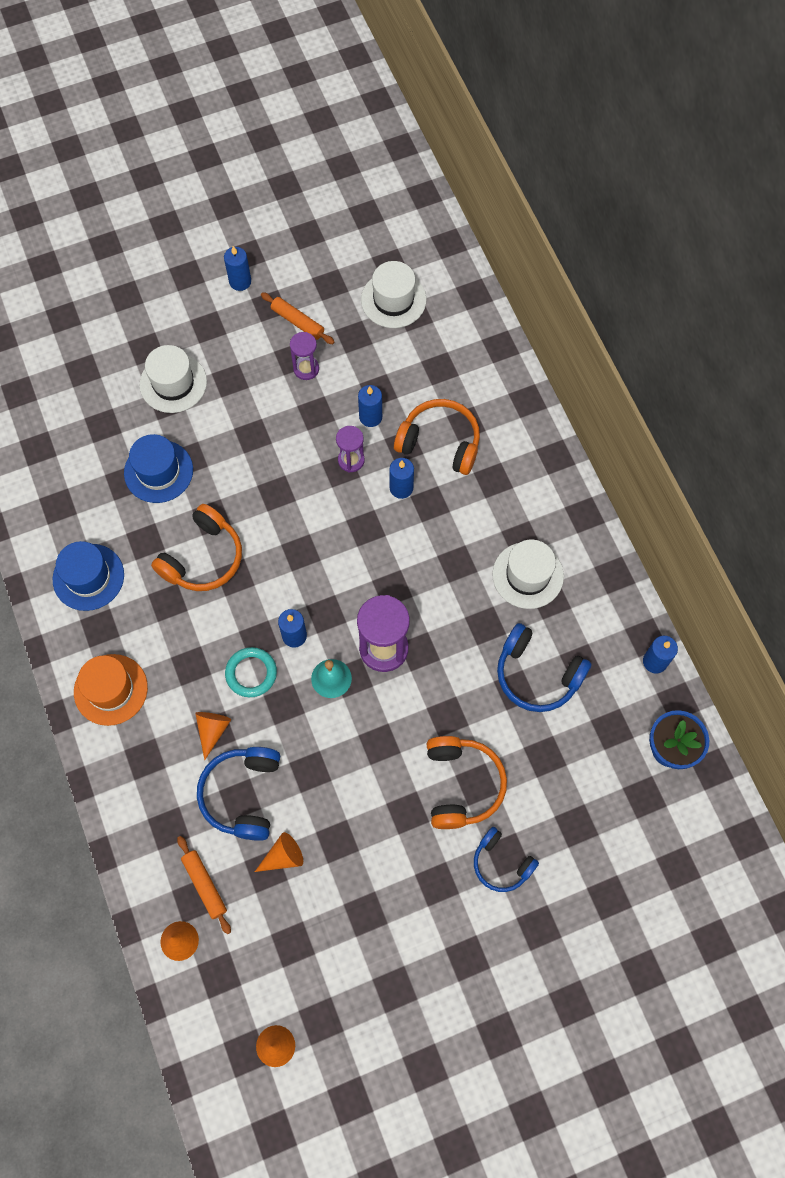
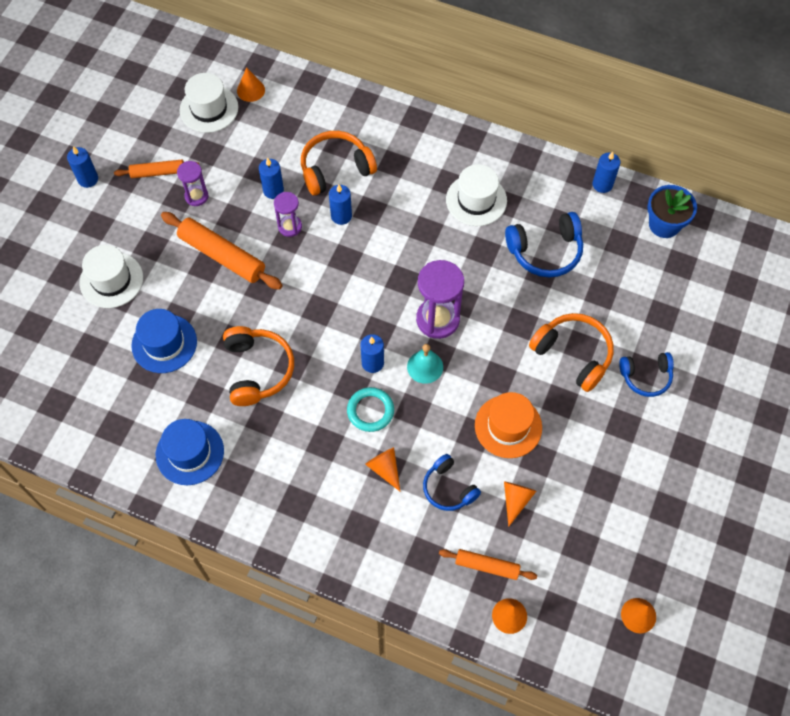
camera: 45 degrees left, 5 degrees down
(110, 689) = (287, 508): orange hat -> orange hat (508, 426)
(243, 794) = (449, 488): blue headphones -> blue headphones, size x0.66
(274, 438) = (222, 256): none -> orange rolling pin
(444, 312) = (251, 90): none -> orange cone

